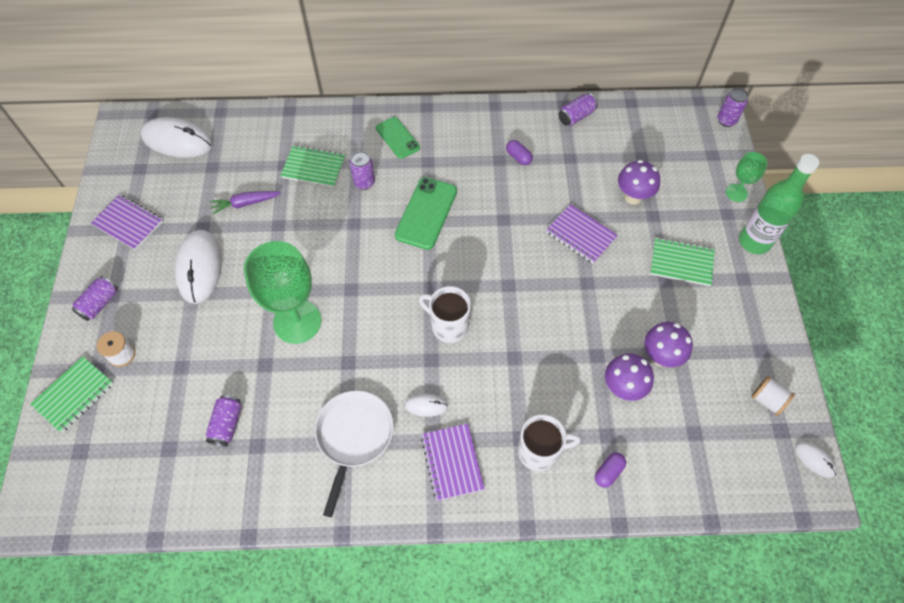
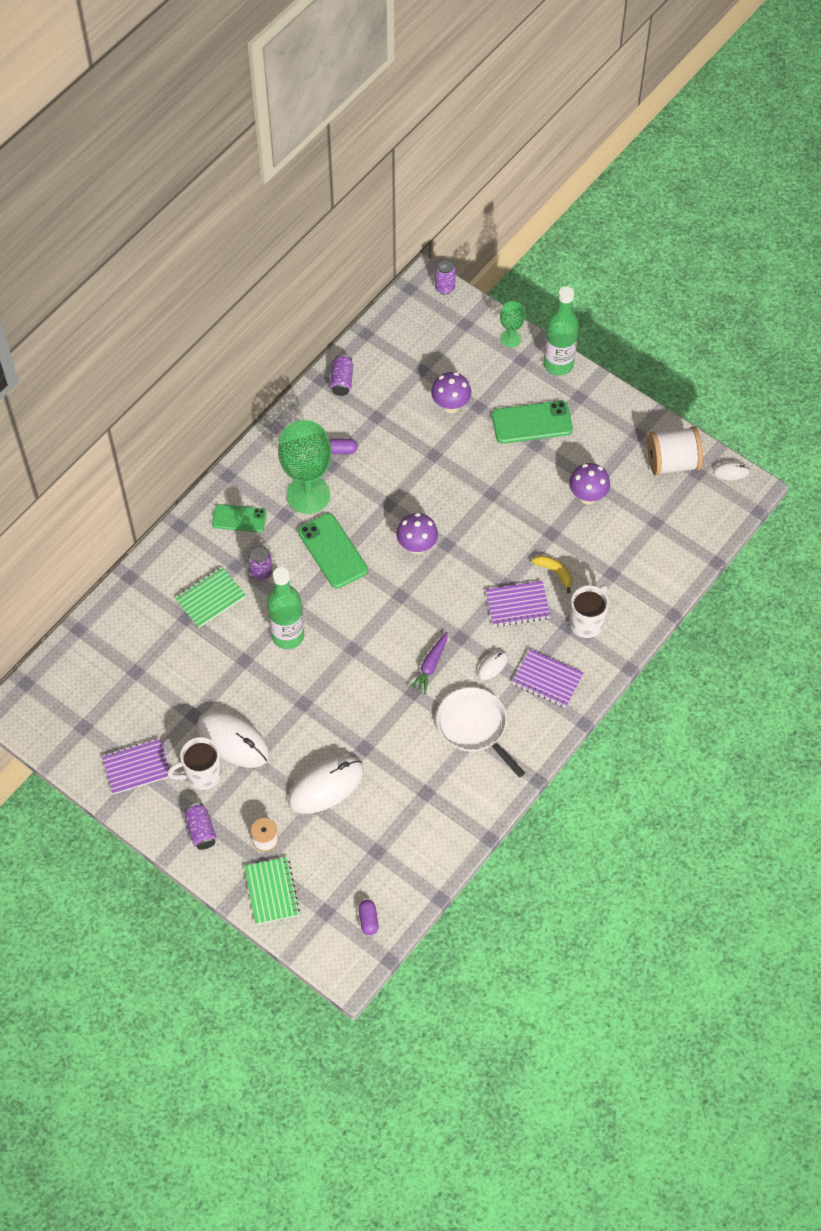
camera: 50 degrees left, 0 degrees up
(177, 141) = (79, 681): white mouse -> white mouse (326, 786)
(227, 424) = (392, 802): purple can -> none
(245, 203) = (199, 670): purple carrot -> purple carrot (430, 666)
(297, 322) = (347, 703): green goblet -> green goblet (308, 495)
(324, 237) = (288, 635): none -> green bottle
(448, 326) = (444, 607): white mug -> white mug (202, 775)
(562, 387) = (555, 572): none -> yellow banana
(581, 235) = (450, 465): purple notebook -> purple notebook (517, 605)
(608, 472) = (636, 593): purple capsule -> purple capsule (368, 920)
(622, 388) = (588, 537): purple mushroom -> purple mushroom (417, 546)
(681, 263) = (532, 423): green notebook -> green phone
(767, 400) = (672, 462): white spool -> white spool, size x1.85

